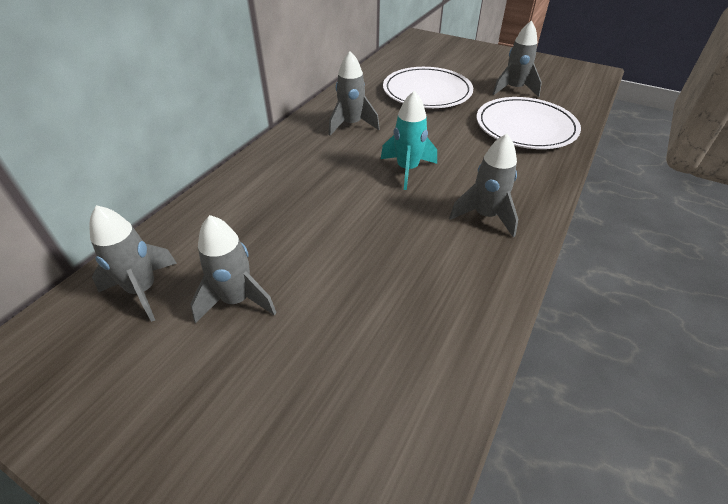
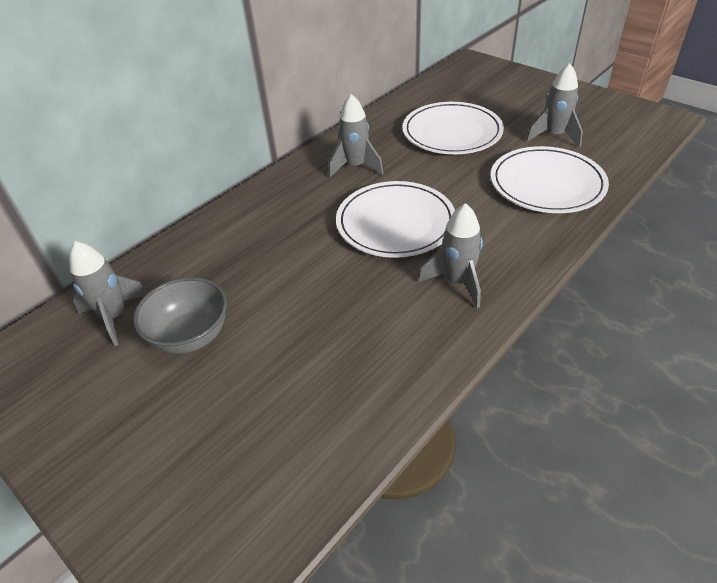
camera: 15 degrees right, 0 degrees up
(237, 300) = (191, 336): grey rocket -> grey bowl
(407, 170) = (395, 223): turquoise rocket -> white plate

